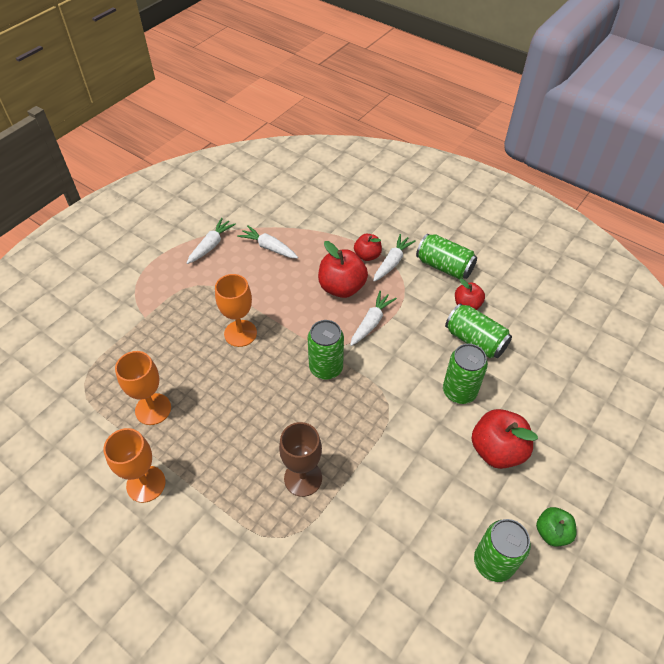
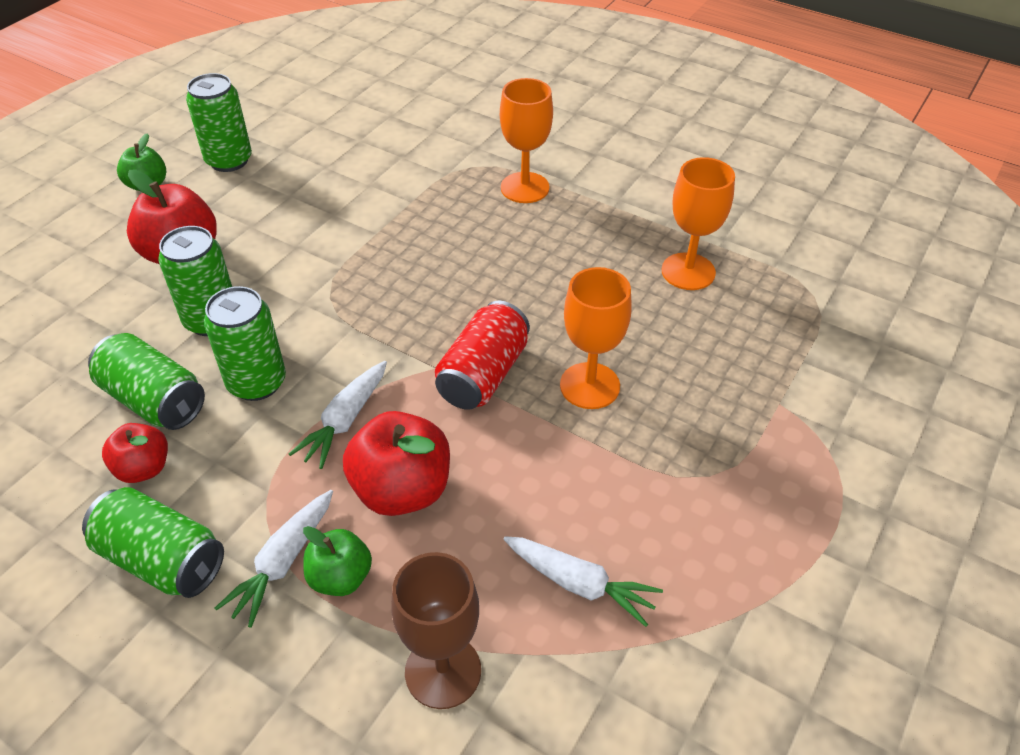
camera: 175 degrees right, 5 degrees down
(146, 484) = (655, 198): orange goblet -> orange goblet (525, 188)
(211, 245) = (720, 580): white carrot -> none
(297, 344) = (483, 374): none -> red can
(303, 478) = (454, 214): brown goblet -> brown goblet (443, 671)
(326, 368) = (429, 340): green can -> green can (257, 382)
(367, 255) = (340, 577): red apple -> green apple

